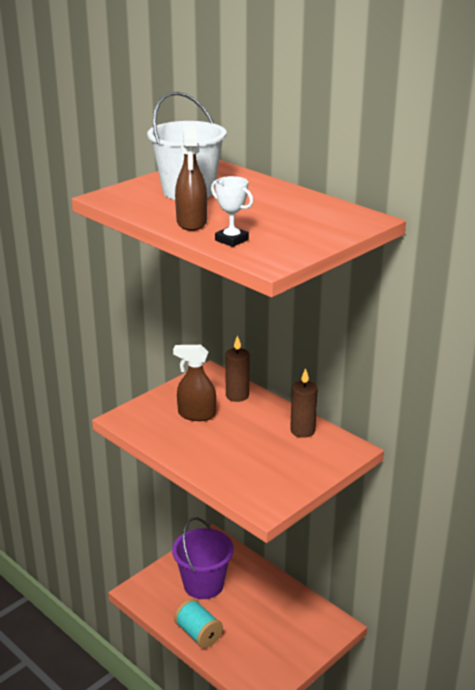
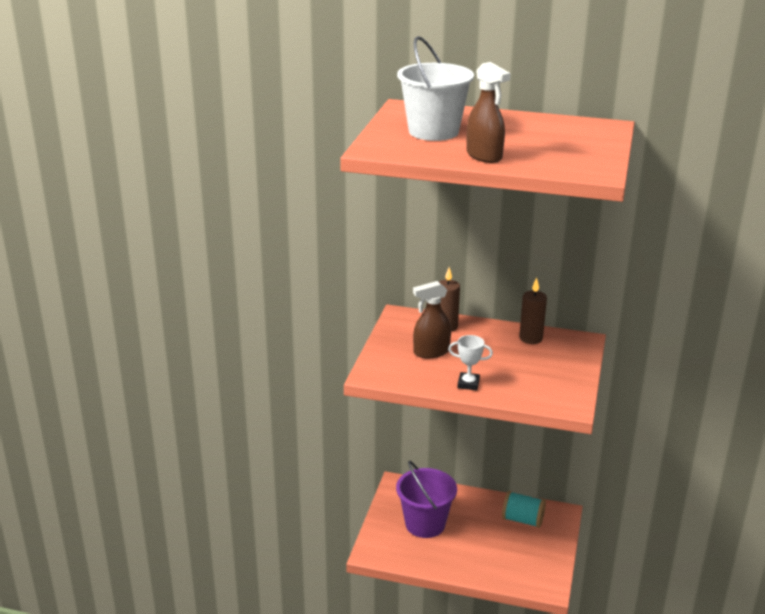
camera: 30 degrees left, 0 degrees up
(198, 634) = (458, 565): turquoise spool -> turquoise spool (522, 520)
(231, 240) = (540, 163): white trophy -> white trophy (468, 384)

